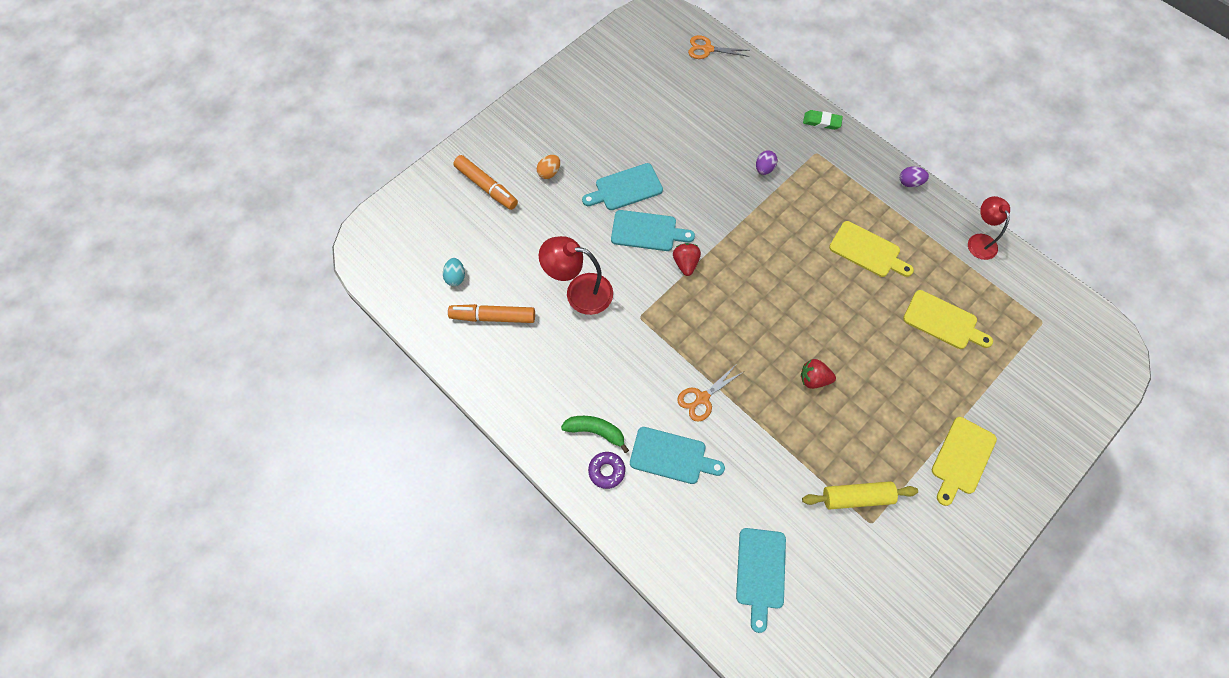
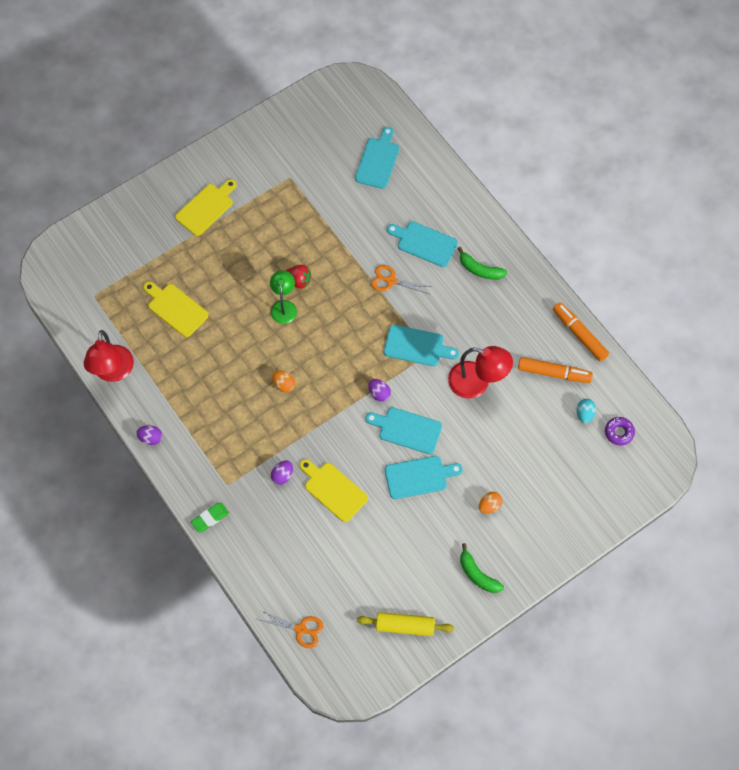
camera: 170 degrees left, 0 degrees up
(486, 187) = (551, 500): orange marker -> orange marker (579, 334)
(553, 113) = (477, 574): none -> green banana
(606, 471) = (476, 241): purple donut -> purple donut (619, 432)
(655, 322) = (417, 346): none -> turquoise cutting board
(685, 263) = (379, 393): red strawberry -> purple egg
(702, 398) = (391, 281): orange scissors -> orange scissors turned 135 degrees counterclockwise
(791, 256) = (284, 385): none -> orange egg
(820, 344) = (284, 306): none -> green lamp
(822, 122) = (210, 518): green eraser -> green eraser turned 60 degrees counterclockwise
(856, 497) = (294, 195): yellow rolling pin -> yellow rolling pin (405, 626)
(867, 251) = (215, 379): yellow cutting board -> yellow cutting board (333, 490)
(979, 241) = (113, 372): red lamp -> red lamp, size x1.51

